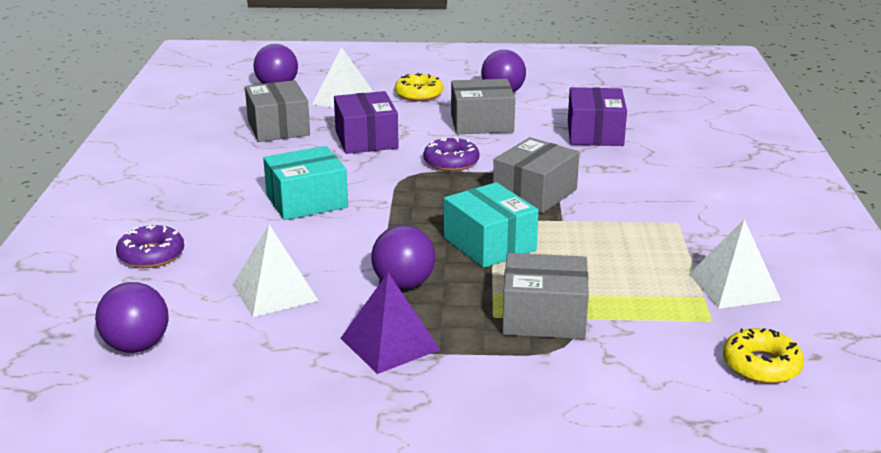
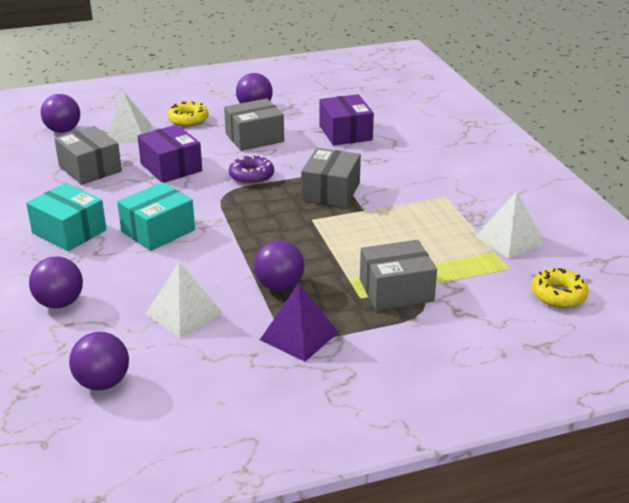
camera: 20 degrees left, 5 degrees up
(151, 255) = (60, 303): purple donut -> purple ball
(489, 244) = (322, 240): turquoise box -> turquoise box (69, 231)

